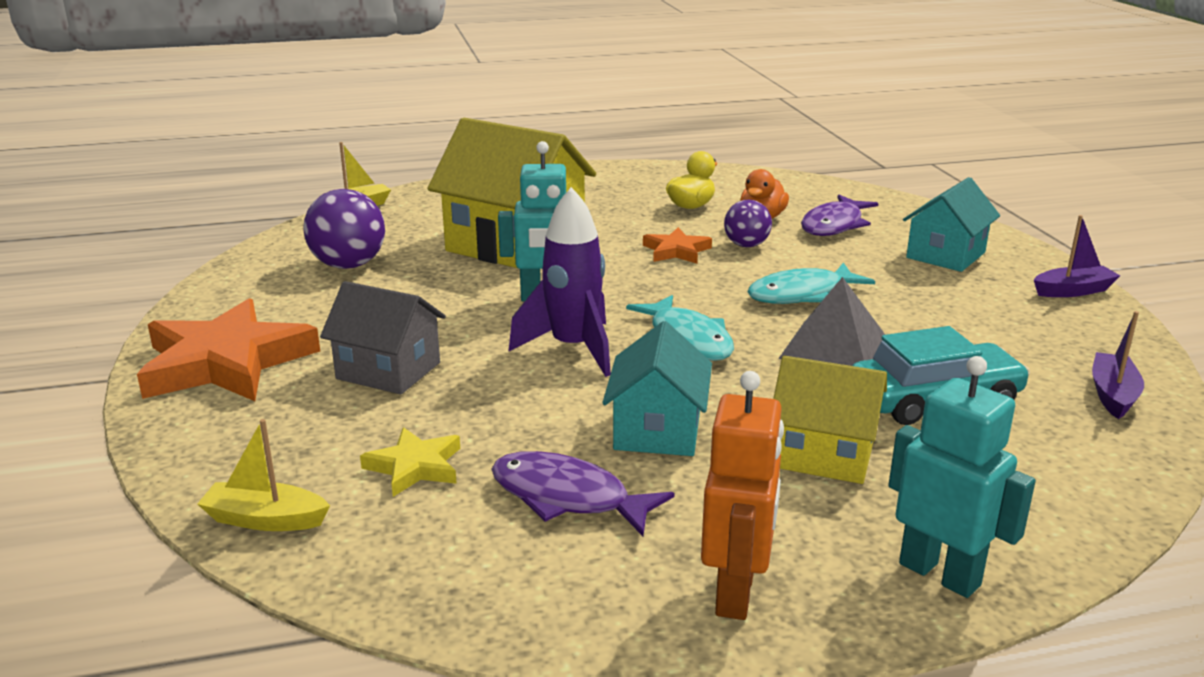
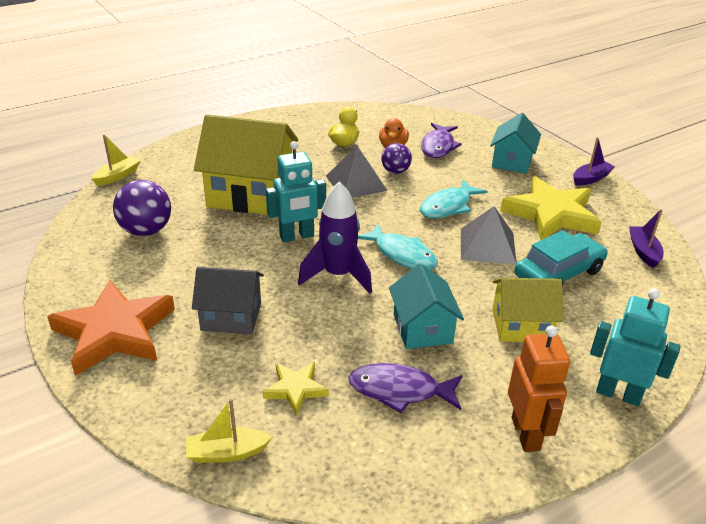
camera: 20 degrees left, 10 degrees up
(676, 251) = (356, 183): orange star -> grey pyramid
(971, 326) = (551, 214): none -> yellow star

